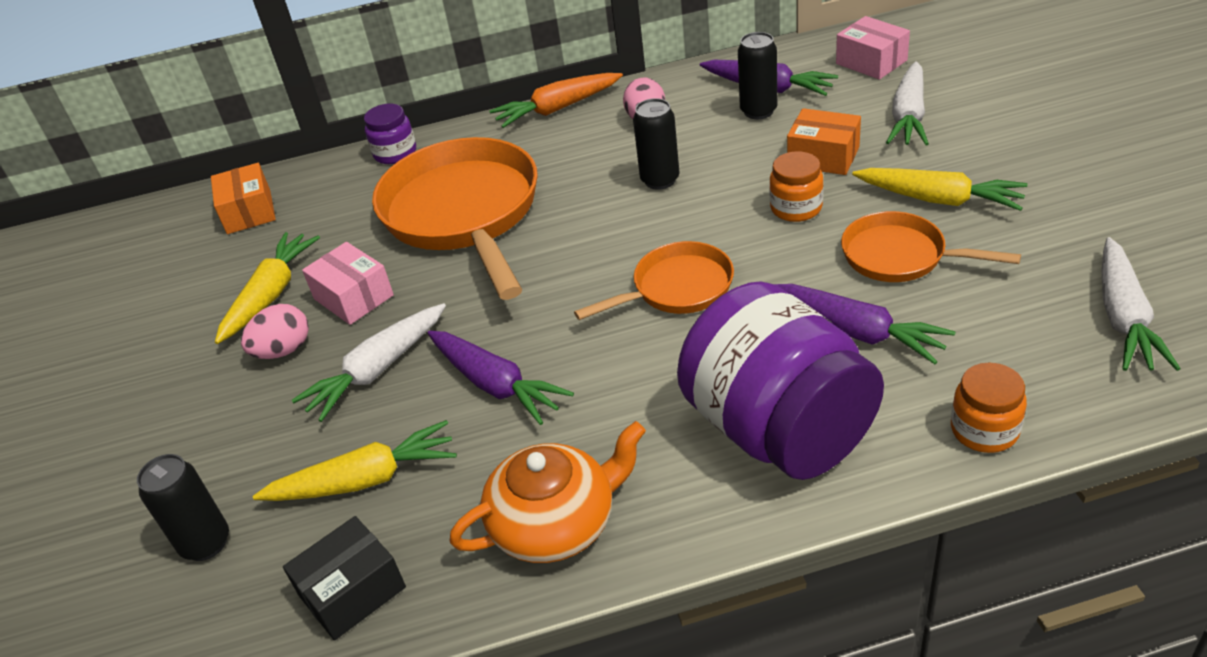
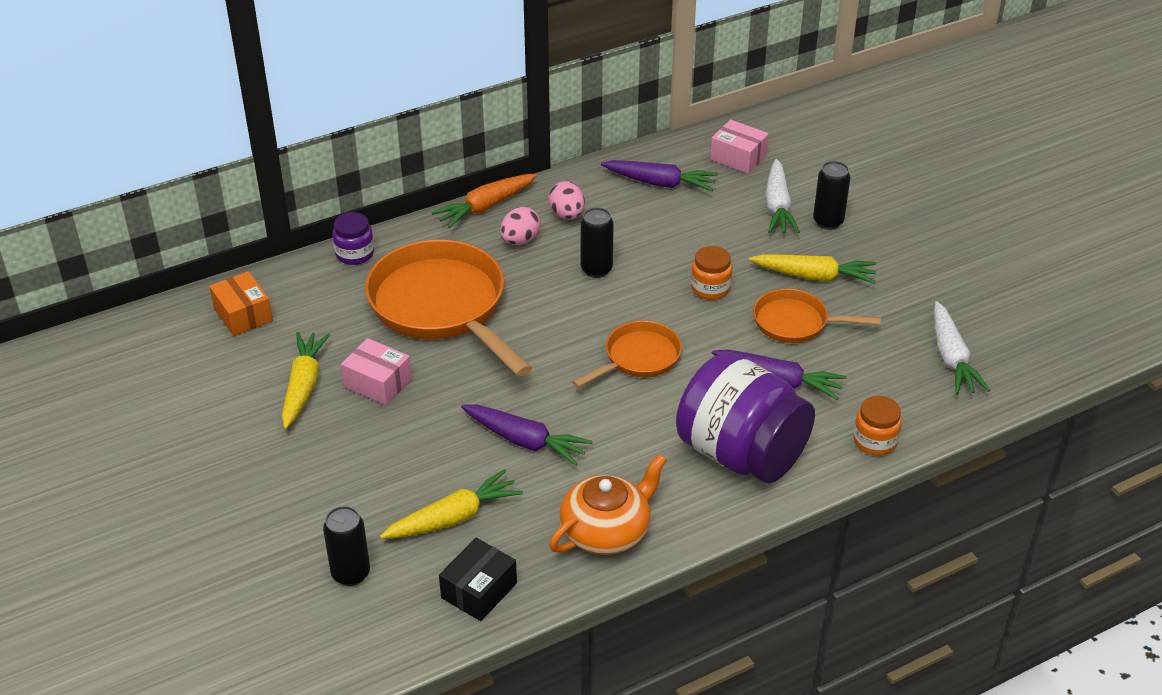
camera: 20 degrees left, 0 degrees up
(283, 350) = (339, 430): pink egg -> pink egg (520, 240)
(378, 370) = (426, 438): white carrot -> none
(758, 111) = (658, 205): black can -> black can (828, 222)
(823, 157) = (720, 244): orange box -> none

